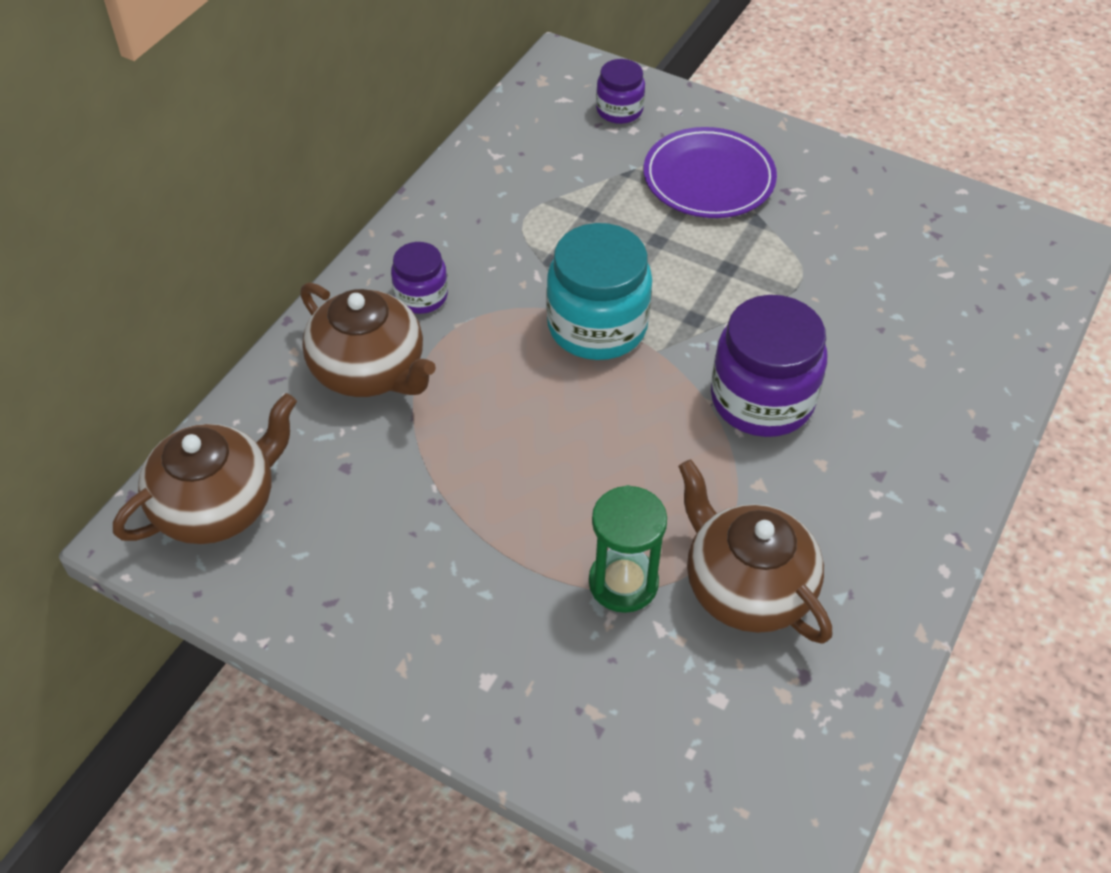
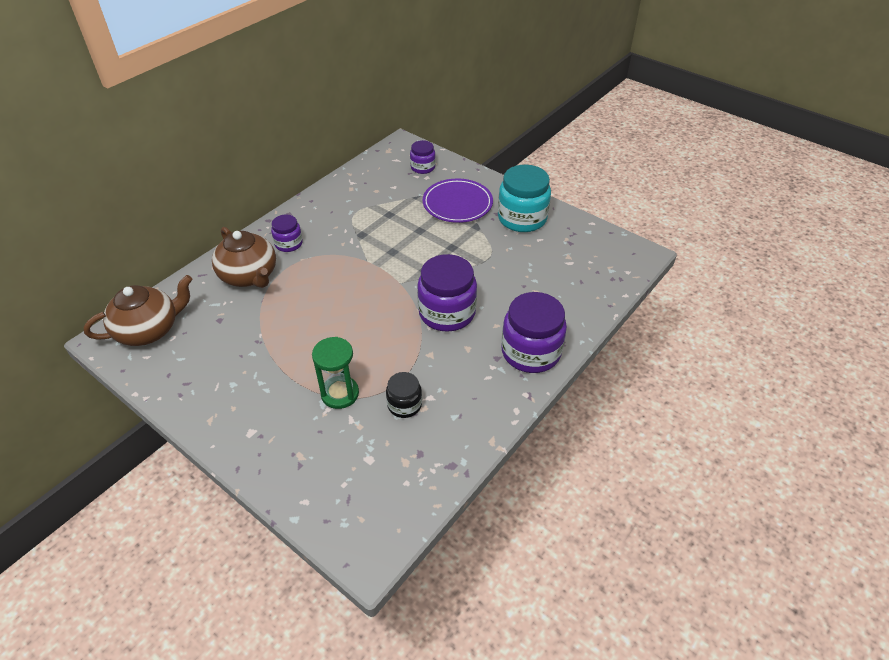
camera: 10 degrees right, 5 degrees down
(597, 326) = (373, 267): turquoise jar -> turquoise jar (522, 218)
(746, 587) = (404, 405): brown teapot -> black jar
(934, 456) = (531, 352): none -> purple jar

